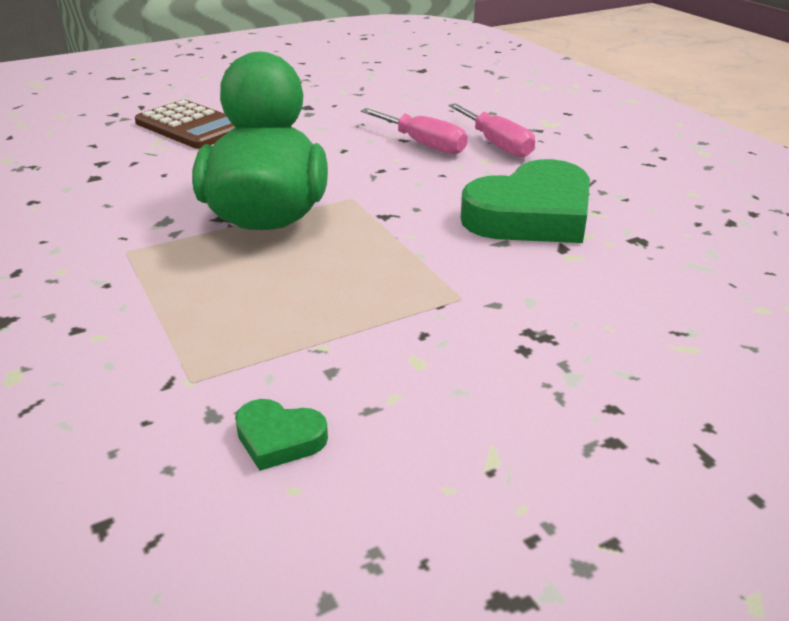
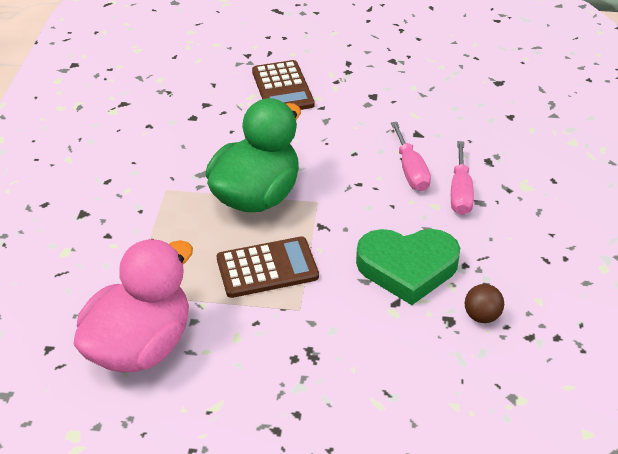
camera: 35 degrees right, 10 degrees up
(279, 439) = (140, 345): green heart -> pink duck
(367, 275) = (267, 268): none -> brown calculator
(663, 224) = (481, 316): none -> brown ball

